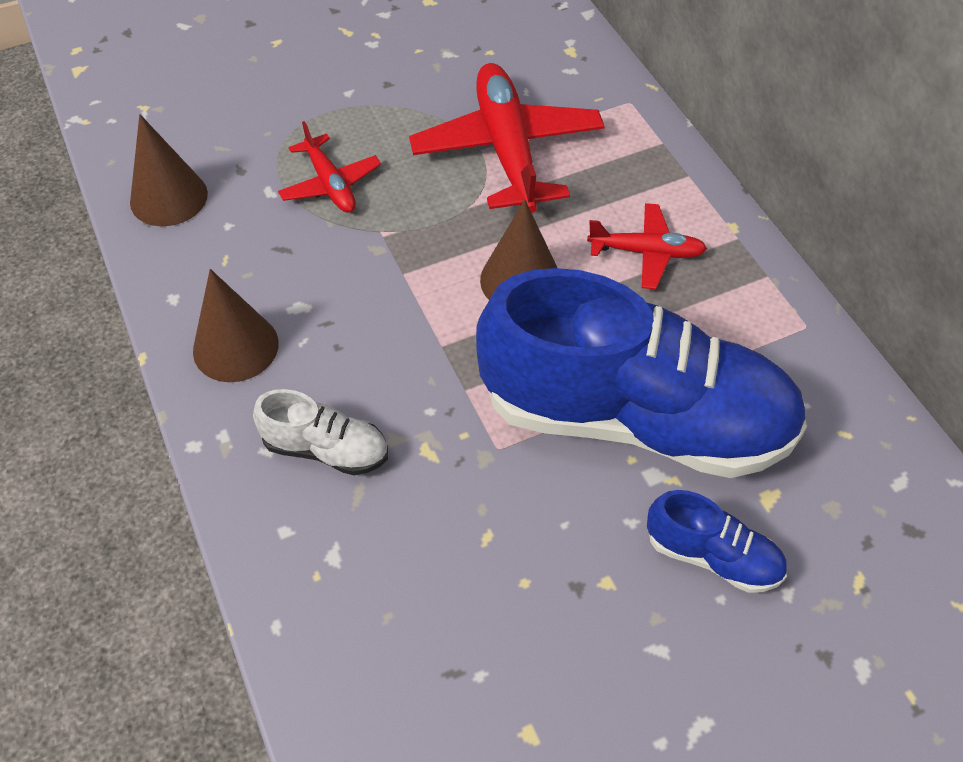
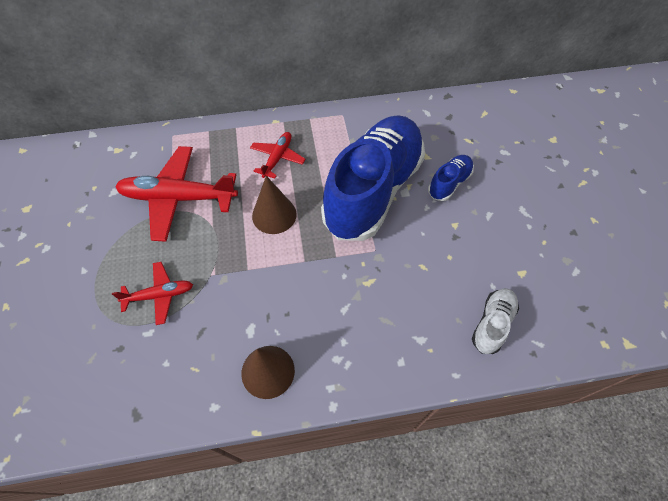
camera: 75 degrees left, 5 degrees up
(168, 197) = (121, 400): brown cone -> none
(326, 449) = (355, 331): white shoe -> white shoe (492, 324)

